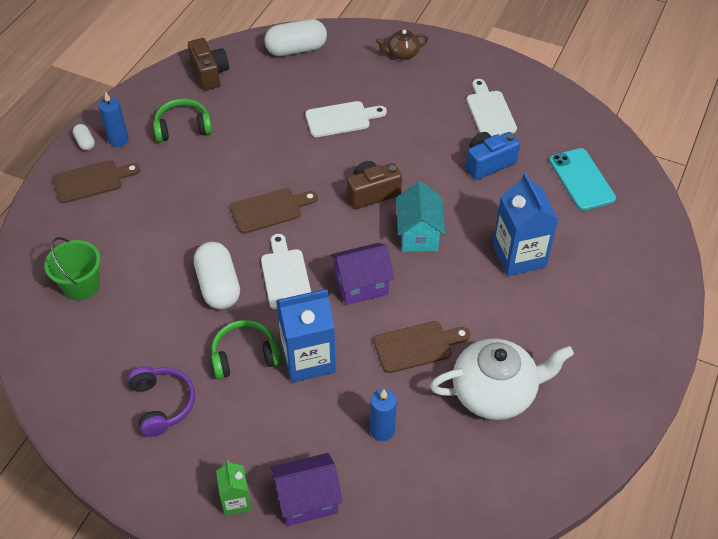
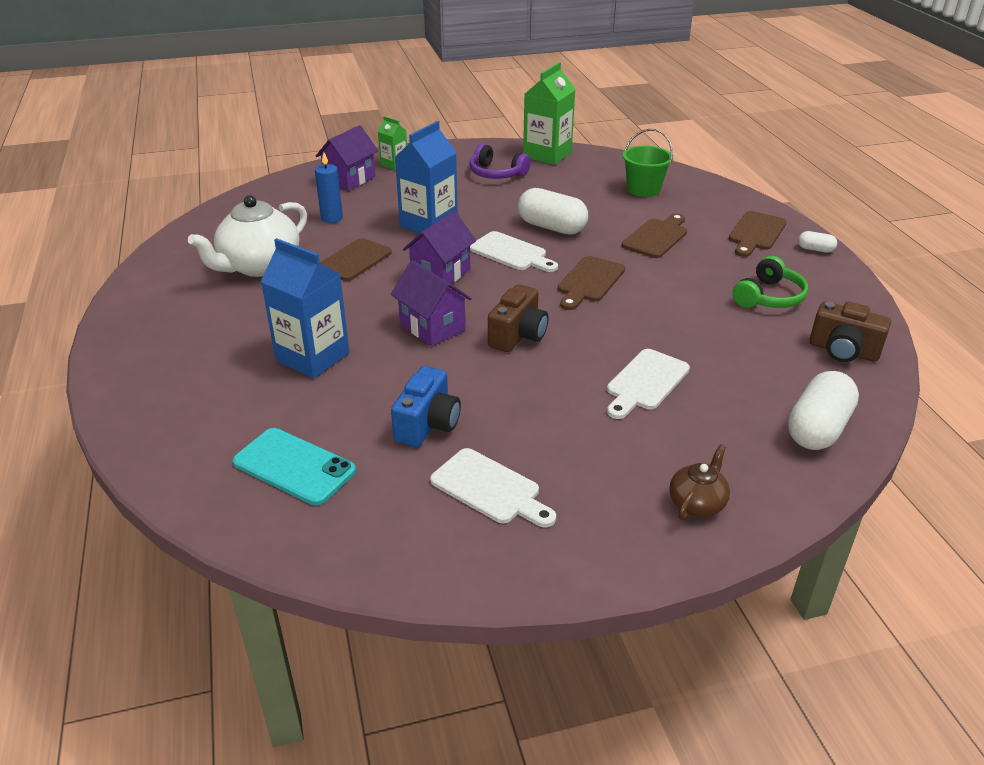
camera: 140 degrees right, 15 degrees down
(75, 405) = (547, 155): none -> green carton
(118, 140) = (796, 263): blue candle -> none
(162, 222) = (656, 237): none -> brown cutting board
(245, 356) = (476, 208): green headphones -> none
(418, 234) = (432, 327): turquoise house -> purple house

